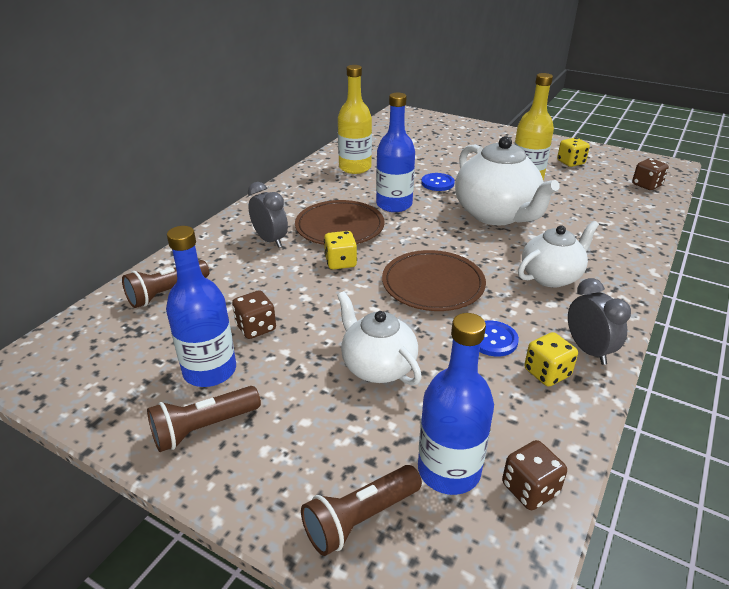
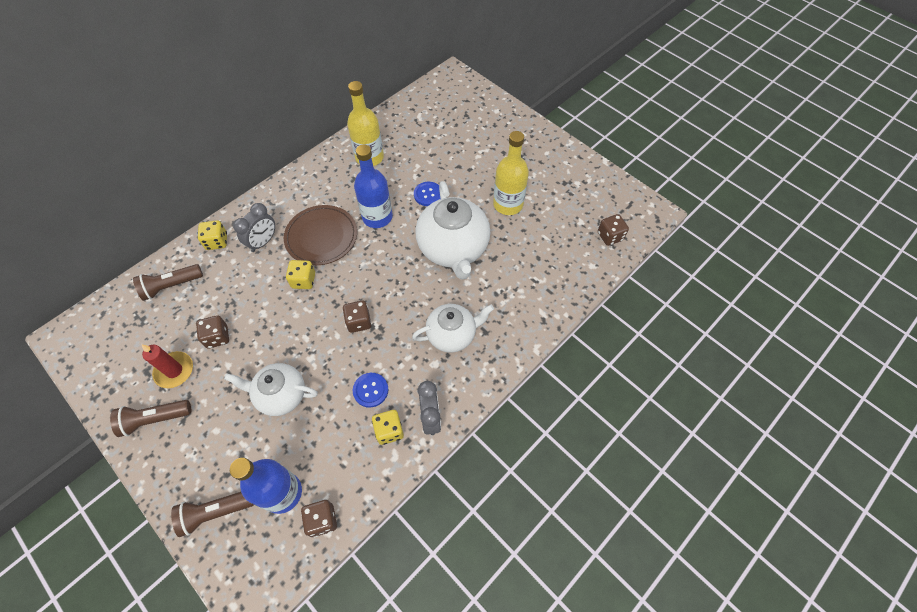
camera: 15 degrees right, 25 degrees up
(210, 371) = (174, 371): blue bottle -> red candle
(270, 240) = (263, 242): grey clock -> grey clock turned 60 degrees clockwise
(377, 366) = (281, 395): white teapot -> white teapot turned 60 degrees counterclockwise
(433, 284) = (359, 322): brown plate -> brown dice
(570, 162) = (563, 188): yellow dice -> yellow dice (217, 242)

